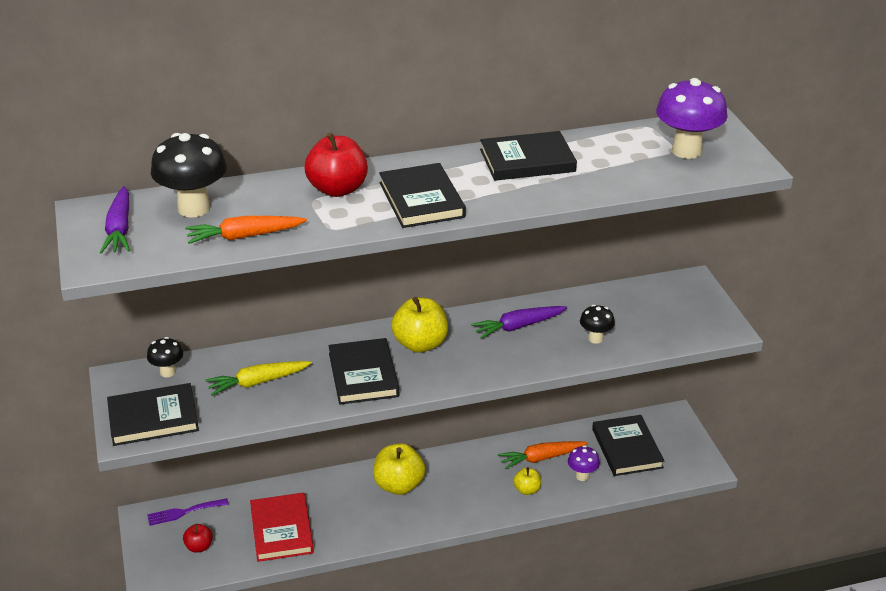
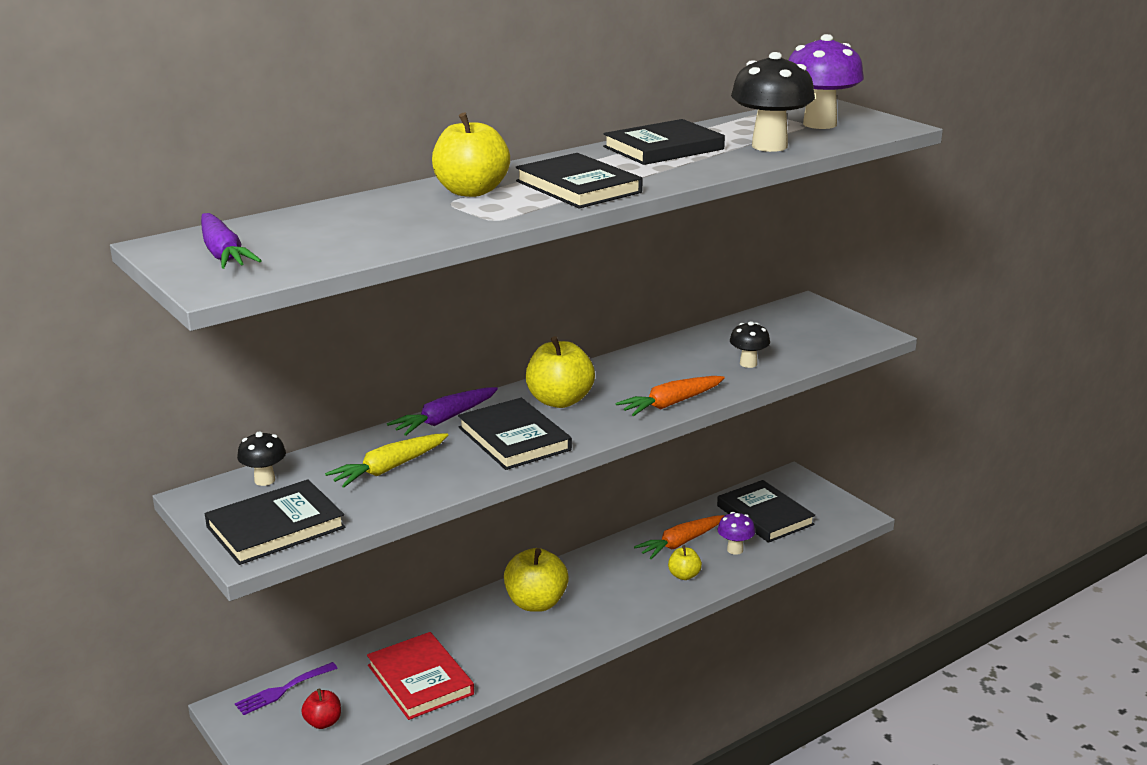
camera: 20 degrees left, 10 degrees down
(194, 208) = (306, 226): black mushroom -> black mushroom (769, 146)
(244, 236) = (394, 238): orange carrot -> orange carrot (671, 404)
(337, 189) = (471, 191): red apple -> yellow apple
(518, 326) = (658, 368): purple carrot -> purple carrot (445, 419)

